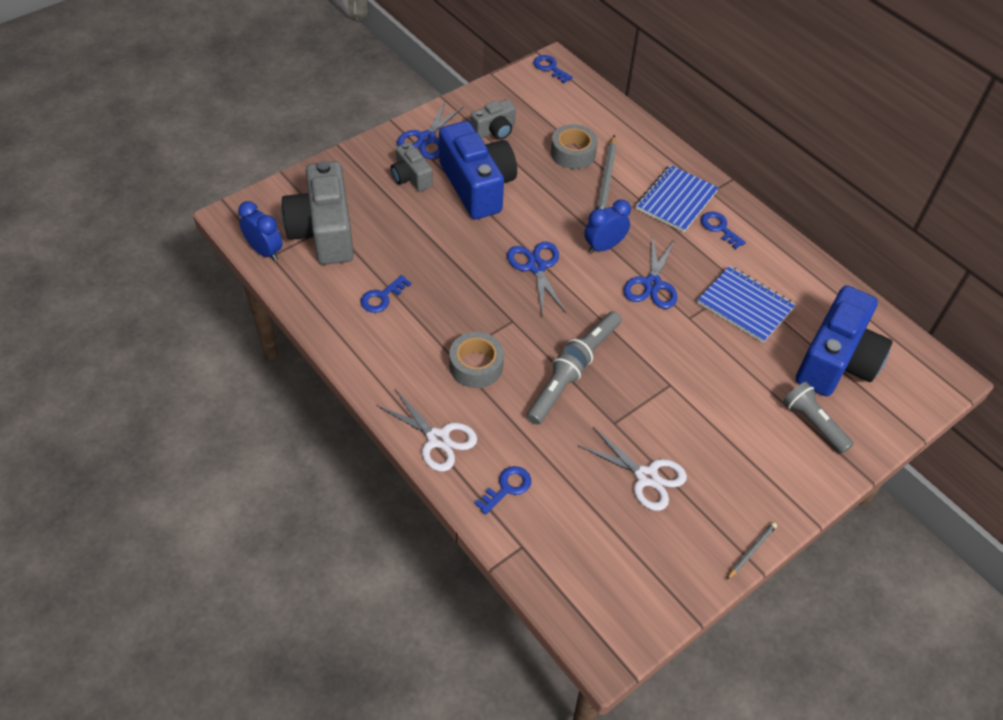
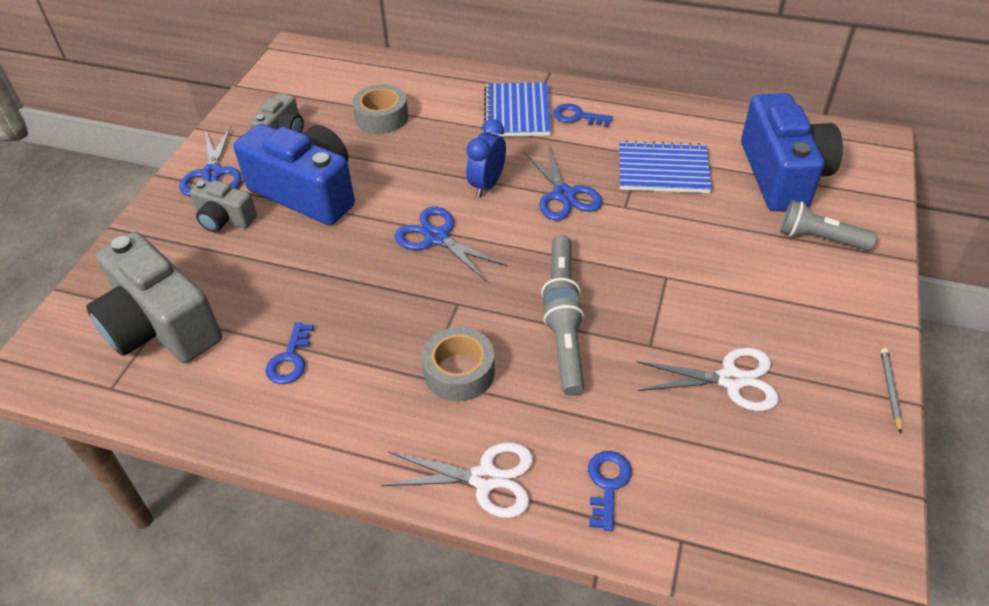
camera: 30 degrees left, 5 degrees down
(265, 251) = (98, 387): blue clock -> none
(550, 68) = (294, 55): blue key -> none
(606, 181) = (436, 126): grey pencil -> none

